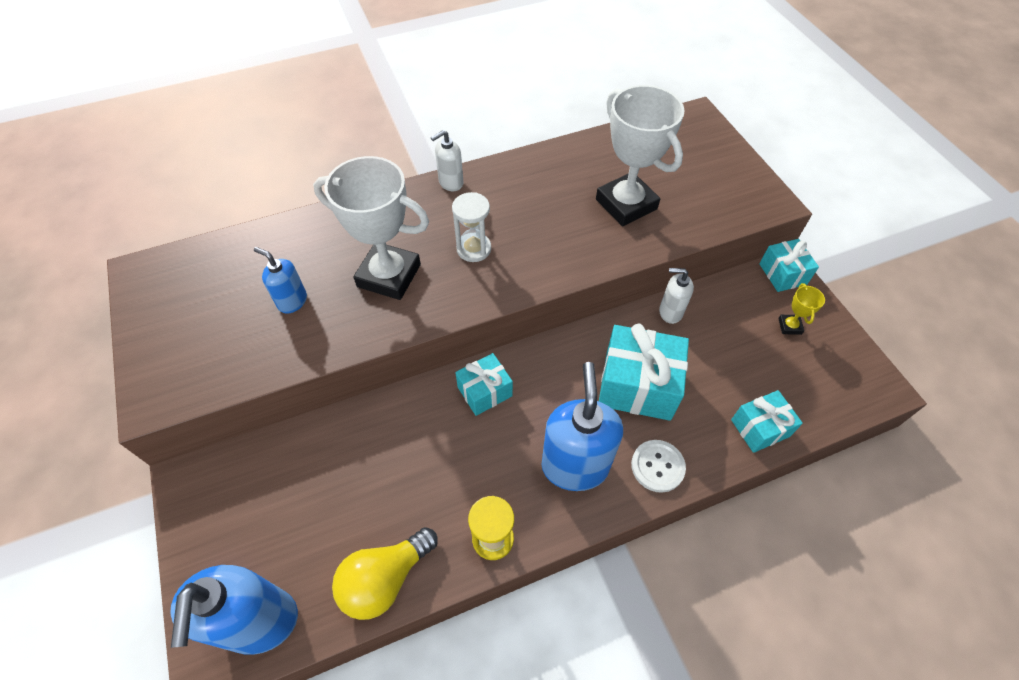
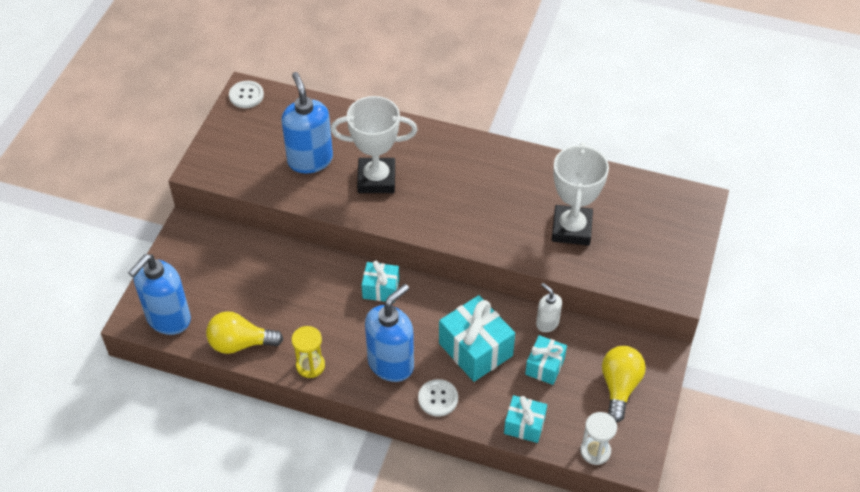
camera: 40 degrees right, 5 degrees down
(146, 277) = (246, 95): none -> white button
(292, 301) = (310, 160): blue soap dispenser -> blue soap dispenser, size x1.93
(389, 275) = (376, 179): white trophy -> white trophy turned 60 degrees counterclockwise
(450, 183) = (471, 143): white soap dispenser -> none
(474, 249) = (442, 195): white hourglass -> white hourglass (595, 451)
(782, 274) = (657, 354): turquoise gift -> turquoise gift (545, 366)
(789, 326) = (619, 387): yellow trophy -> yellow light bulb

